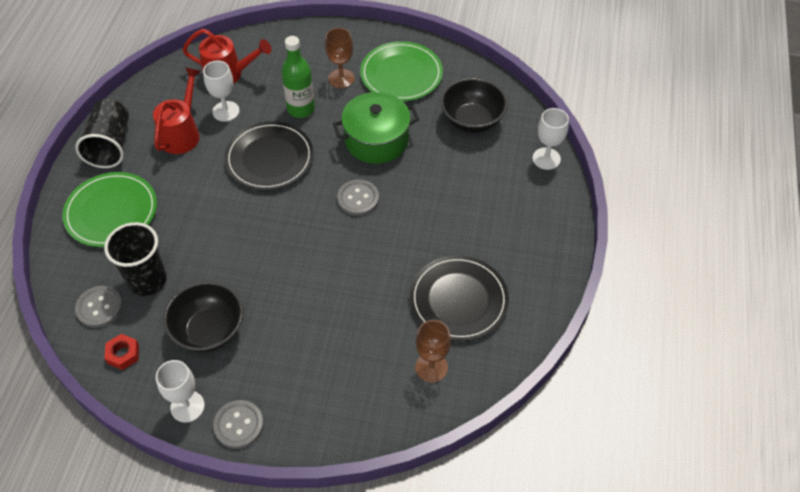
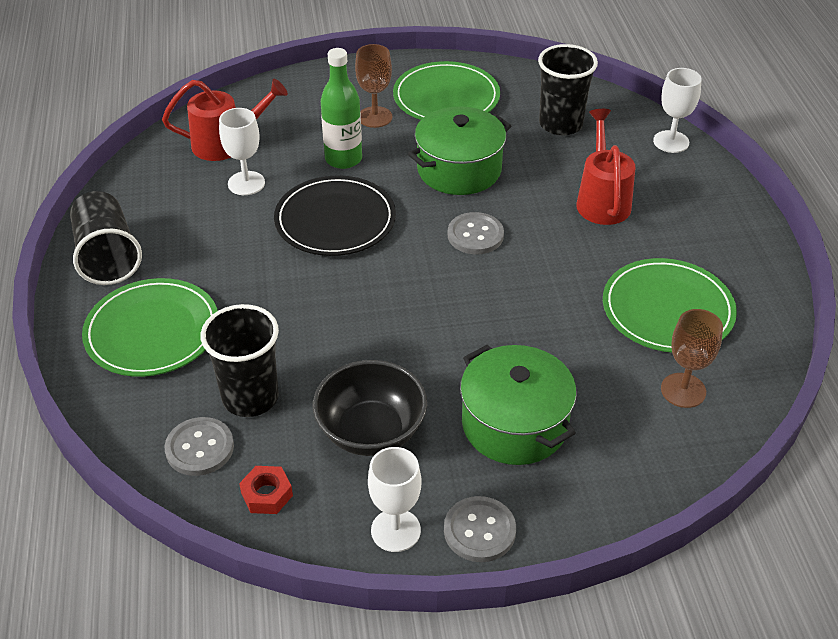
camera: 20 degrees left, 10 degrees down
(182, 133) = (201, 220): red watering can -> red watering can (602, 200)
(303, 355) = (514, 424): none -> green pot
(458, 300) = (667, 309): black plate -> green plate
(472, 120) = (560, 124): black bowl -> black cup

